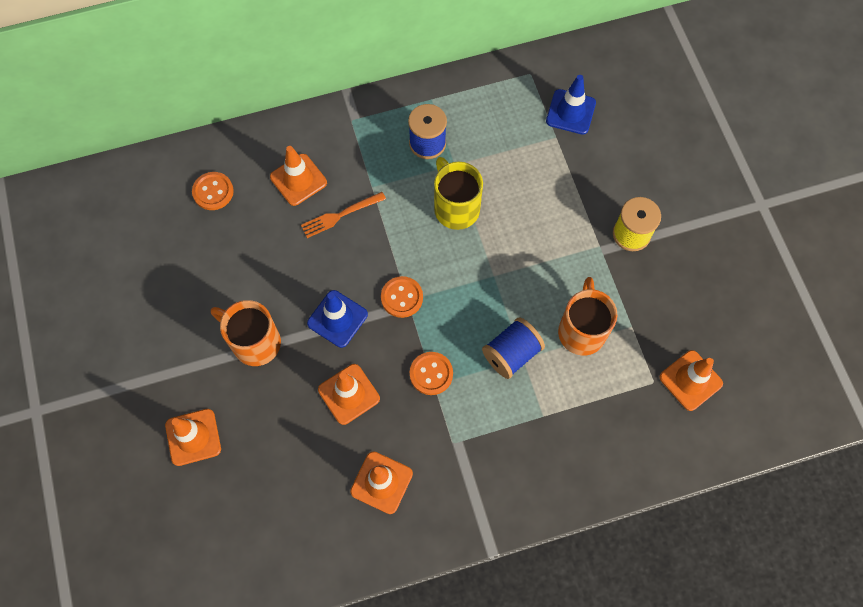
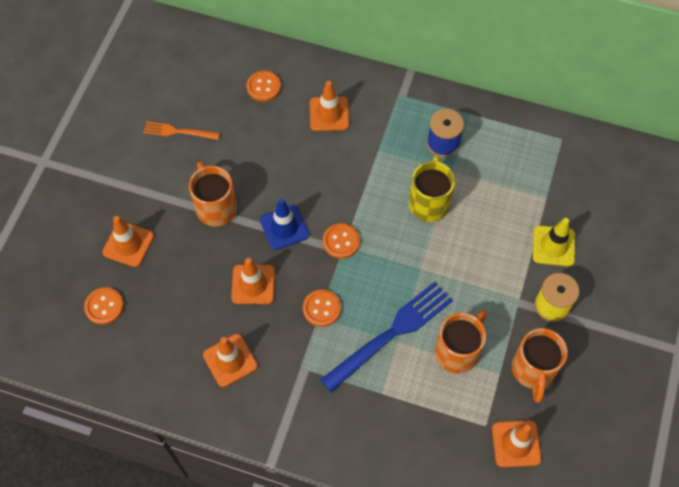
camera: 35 degrees right, 5 degrees down
(216, 516) = (104, 306): none -> orange button
(340, 215) = (340, 157): orange fork -> orange fork (178, 132)
(511, 354) = (391, 333): blue spool -> blue fork
(570, 112) = (572, 186): blue traffic cone -> none
(594, 178) = (553, 246): none -> yellow traffic cone
(658, 304) = (533, 370): none -> orange mug

